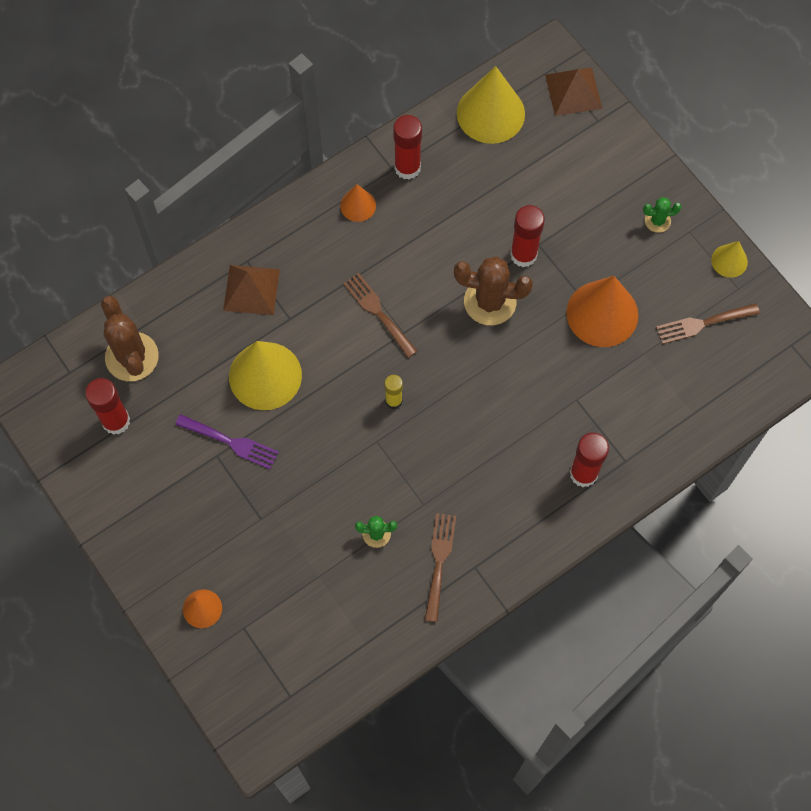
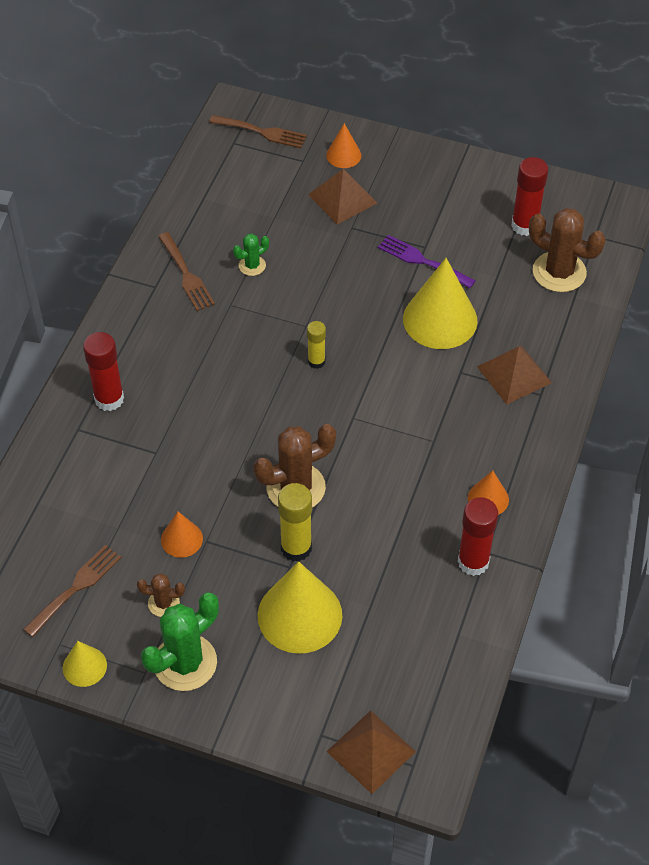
camera: 145 degrees right, 15 degrees down
(231, 442) = (422, 261): purple fork -> purple fork turned 45 degrees clockwise
(243, 557) = (342, 198): none -> brown pyramid
(378, 312) = (389, 420): brown fork -> brown fork (262, 132)
(490, 113) = (438, 670): yellow cone -> yellow cone (299, 615)
(523, 255) = (296, 548): red glue stick -> yellow glue stick
(602, 313) = (181, 539): orange cone -> orange cone, size x0.51
(646, 272) = (163, 603): none -> brown cactus
(657, 221) = (185, 662): green cactus -> green cactus, size x1.96

